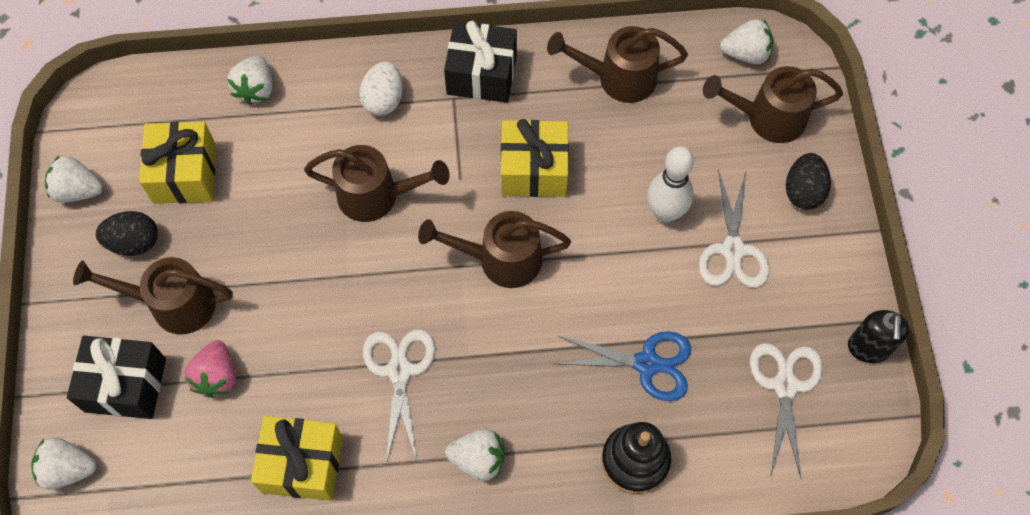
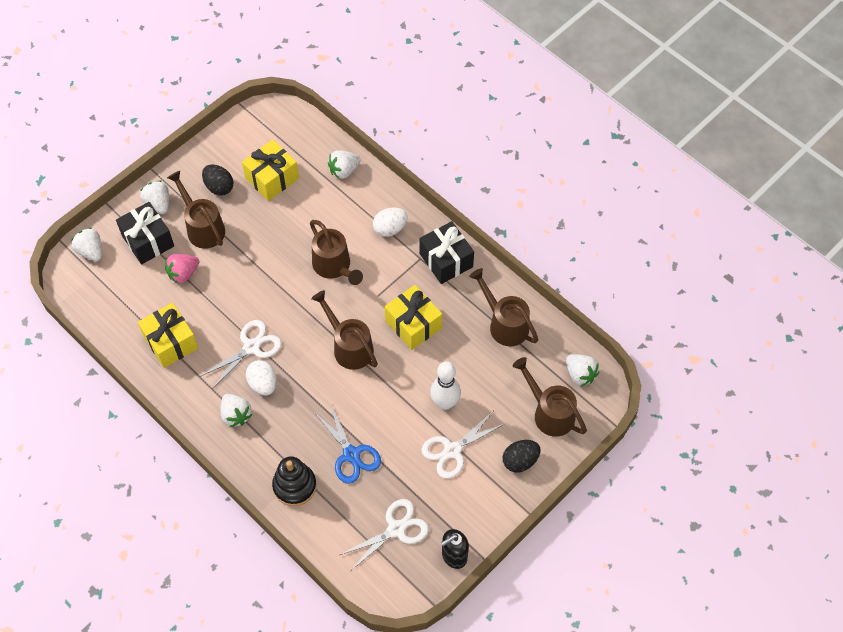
camera: 50 degrees right, 5 degrees down
(78, 190) = (224, 143): white strawberry -> white strawberry (158, 203)
(463, 395) = (263, 384): none -> white egg

